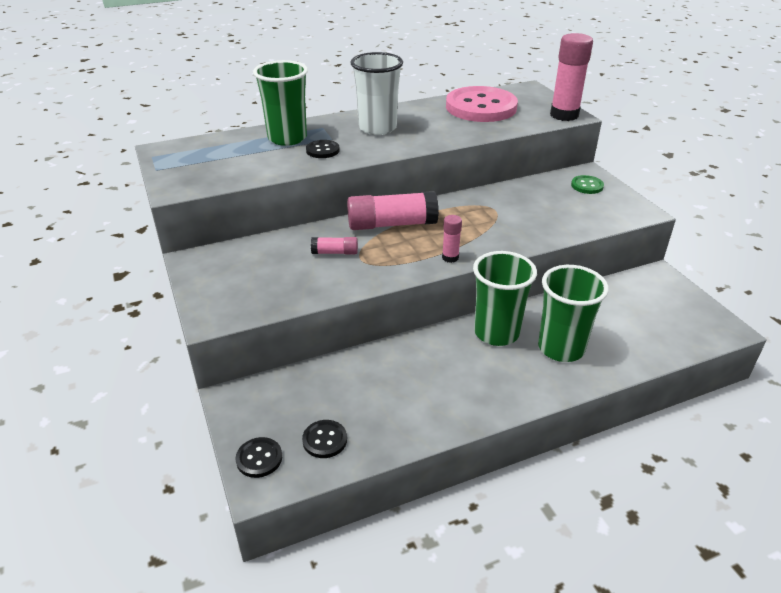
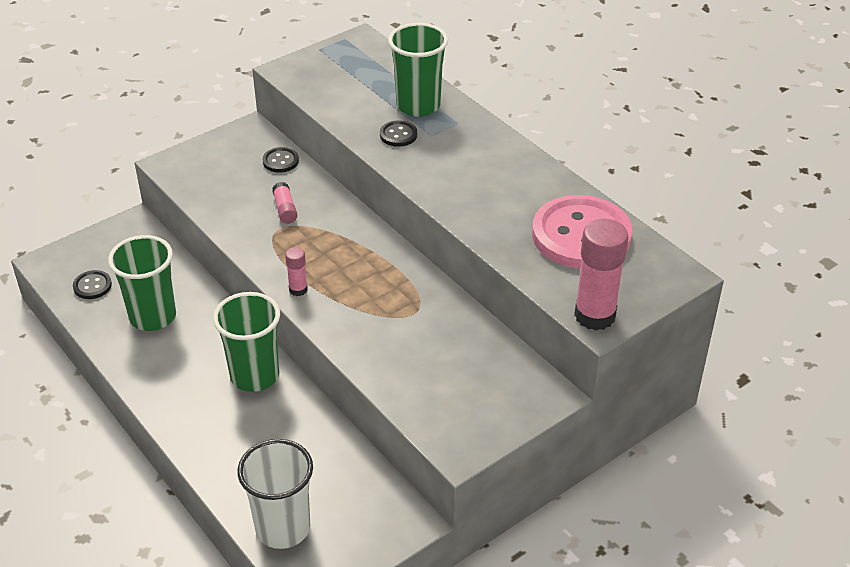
camera: 75 degrees right, 5 degrees up
(259, 458) = (70, 255): black button -> black button (280, 161)
(377, 128) = (473, 161): white cup -> white cup (283, 528)
(392, 224) = (351, 237): pink glue stick -> none
(561, 348) = (240, 429): green cup -> green cup (153, 316)
(587, 186) = (509, 394): green button -> none

